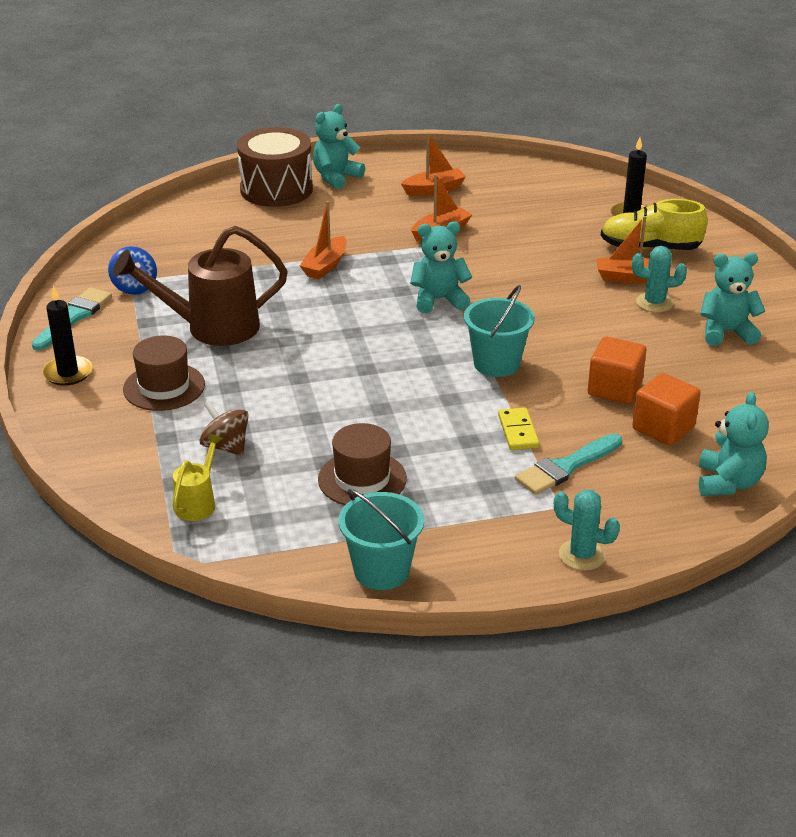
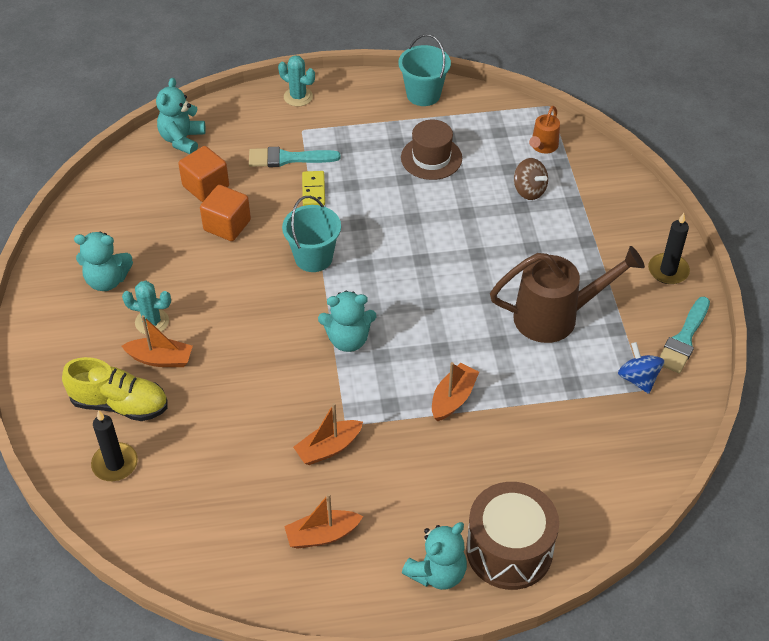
camera: 175 degrees left, 15 degrees up
(164, 387) = (585, 250): brown hat -> none
(198, 503) = (543, 146): yellow watering can -> orange watering can
(566, 467) = (288, 158): turquoise brush -> turquoise brush turned 150 degrees counterclockwise

